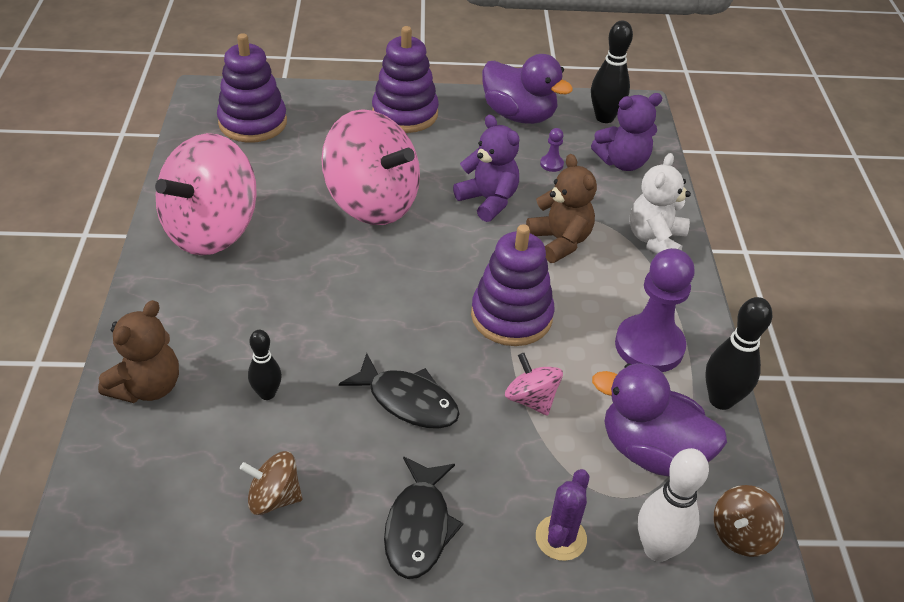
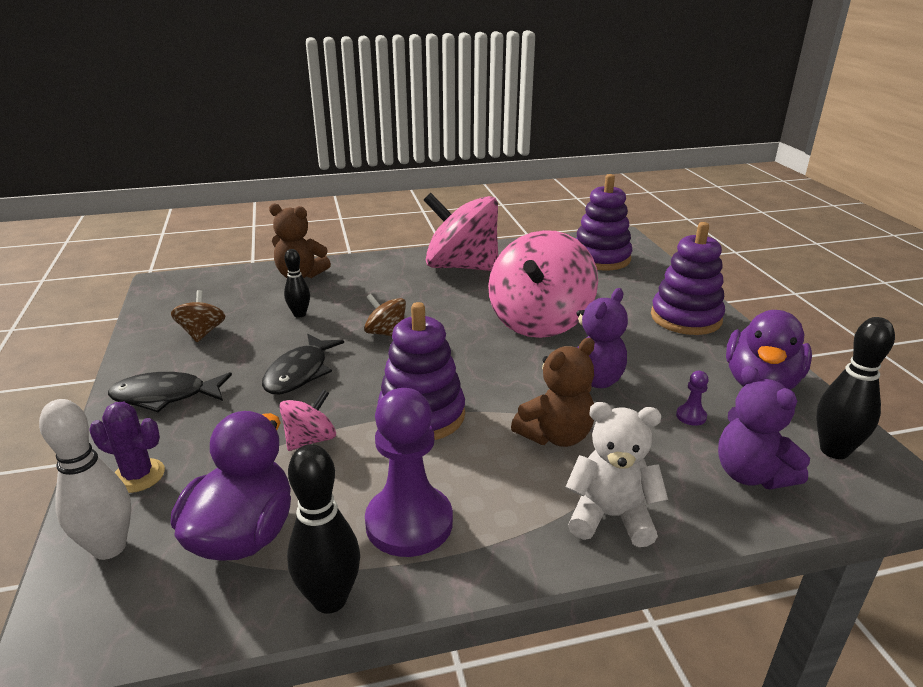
camera: 80 degrees right, 15 degrees down
(741, 534) = (112, 625): brown spinning top -> brown spinning top (386, 333)

